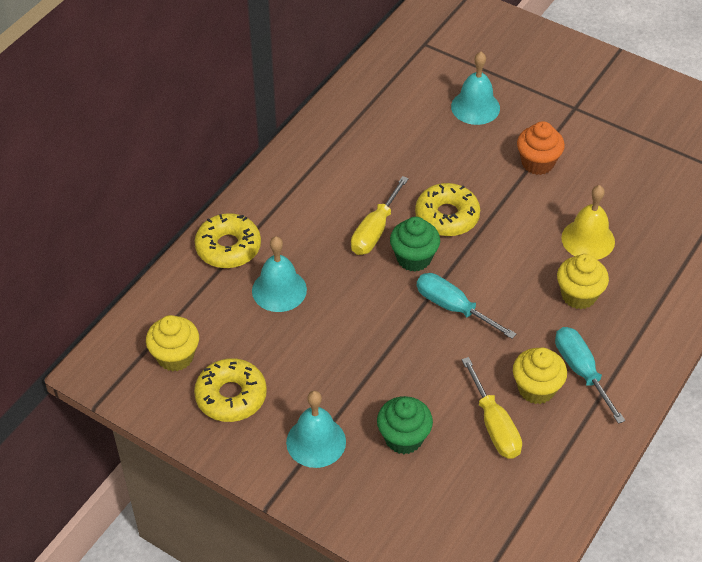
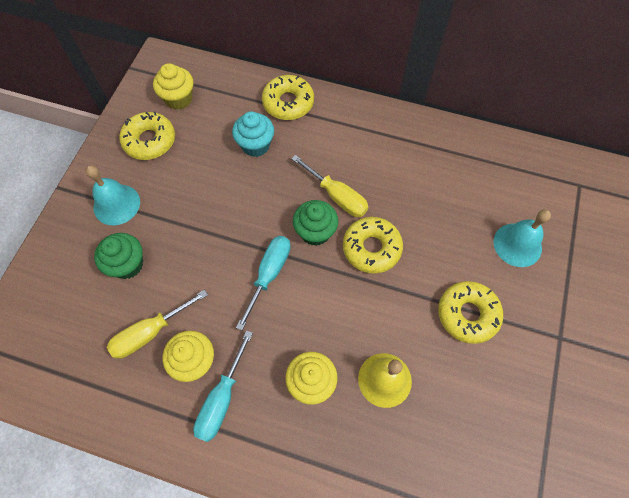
camera: 75 degrees right, 15 degrees up
(279, 290) = (255, 145): turquoise bell -> turquoise cupcake
(375, 230) = (337, 196): yellow screwdriver -> yellow screwdriver turned 150 degrees counterclockwise
(537, 163) = (467, 314): orange cupcake -> yellow donut
(581, 371) = (222, 399): turquoise screwdriver -> turquoise screwdriver turned 150 degrees clockwise

